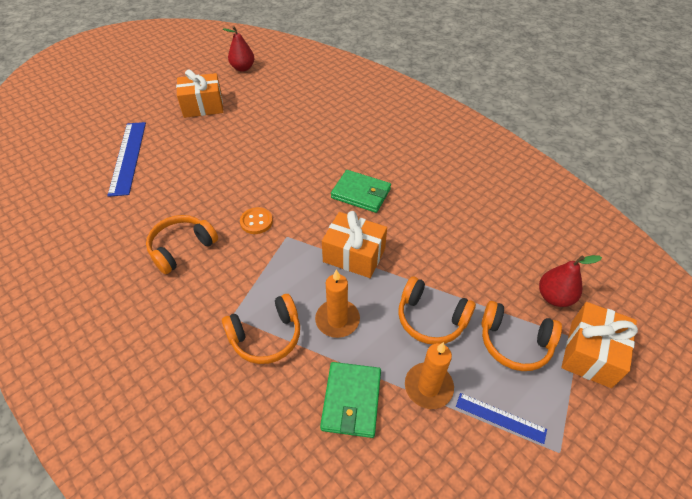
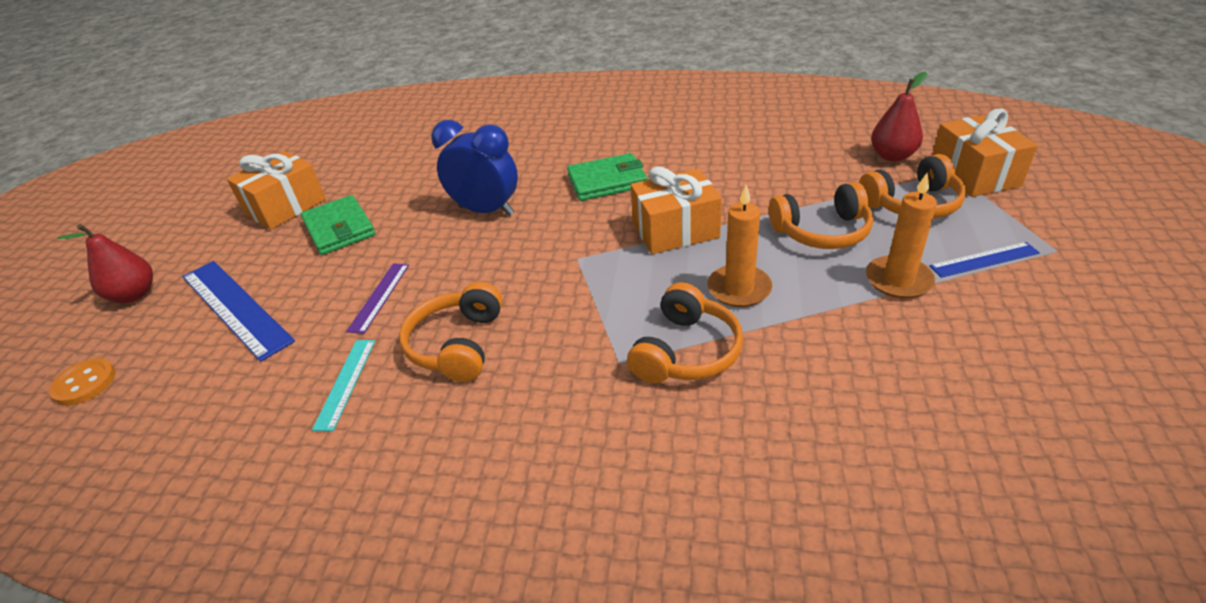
camera: 35 degrees left, 10 degrees down
(123, 234) = (345, 383): none -> turquoise ruler
(182, 194) = (379, 297): none -> purple ruler
(243, 68) = (294, 150): red pear -> red pear (134, 295)
(256, 222) = (521, 266): orange button -> orange button (85, 383)
(281, 172) = (486, 211): none -> blue clock
(351, 400) = (851, 339): green wallet -> green wallet (339, 228)

